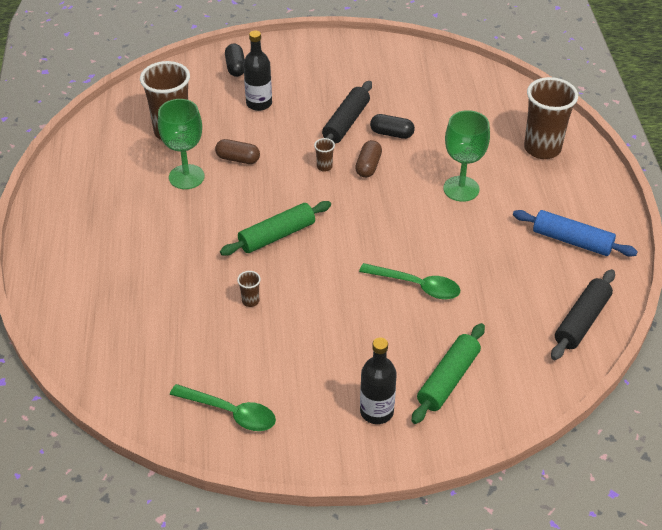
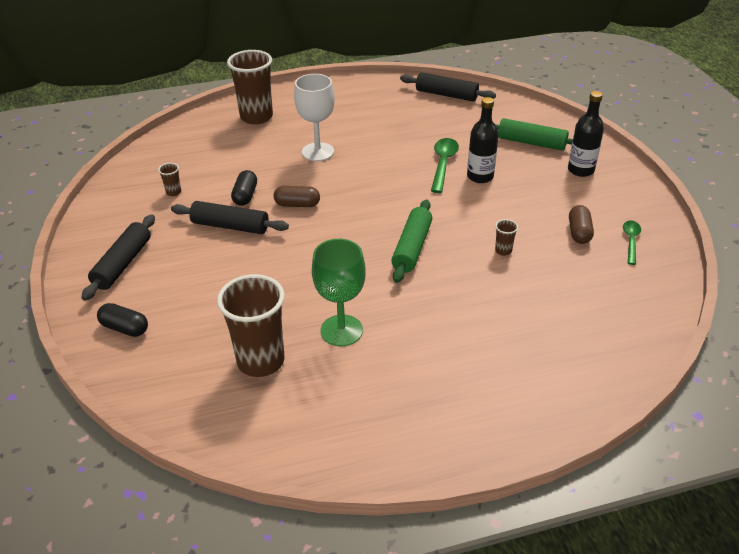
camera: 100 degrees left, 5 degrees down
(230, 412) = (631, 241): green spoon -> green spoon, size x0.65
(235, 67) = (125, 328): black capsule -> black capsule turned 45 degrees clockwise
(238, 159) = (302, 294): brown capsule -> brown capsule (579, 232)
(259, 103) = (200, 295): black bottle -> black bottle (480, 176)
(277, 236) = (412, 248): green rolling pin -> green rolling pin turned 60 degrees clockwise
(312, 64) = (122, 264): none -> black rolling pin
(324, 167) = (303, 231): brown cup -> brown cup (173, 192)
(461, 189) = (318, 152): green goblet -> white goblet
(572, 240) = (365, 101): blue rolling pin -> none

